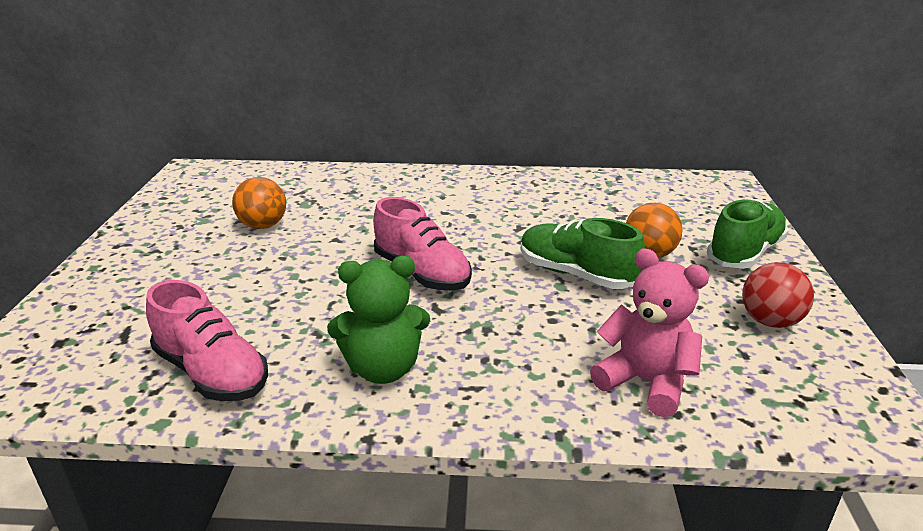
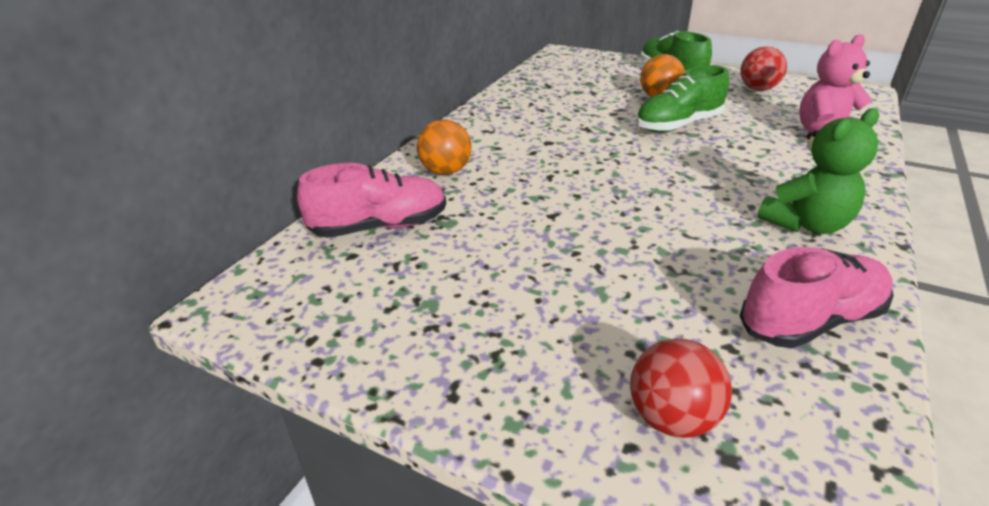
camera: 65 degrees left, 5 degrees up
(96, 317) = (672, 418): none -> red ball
(263, 226) = (485, 257): orange ball -> orange ball (446, 171)
(383, 368) = (806, 224): green teddy bear -> green teddy bear turned 45 degrees clockwise
(422, 273) = (649, 182): pink shoe -> pink shoe (380, 227)

